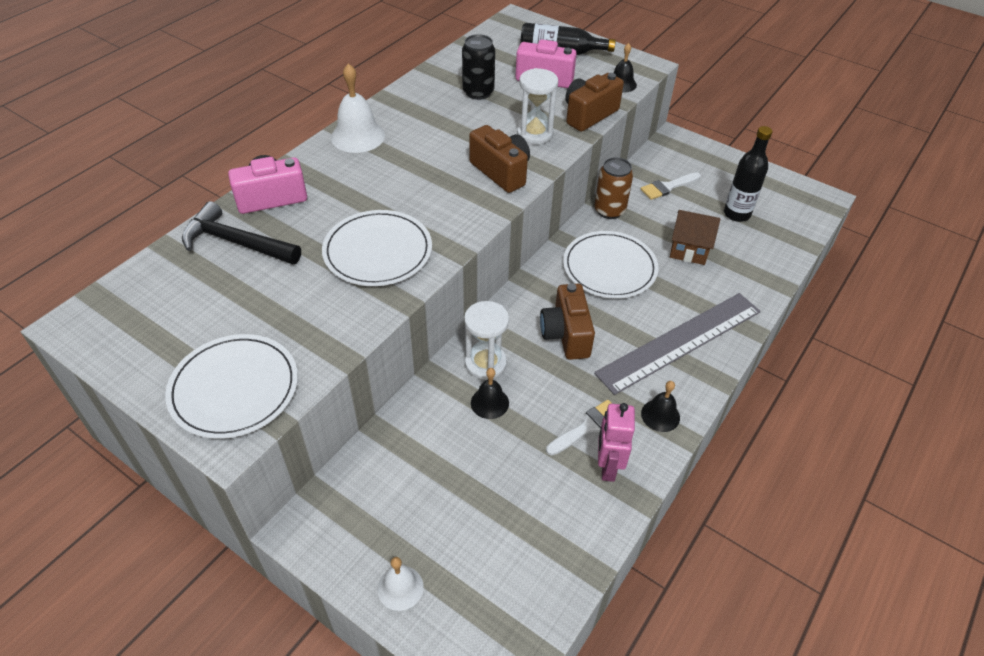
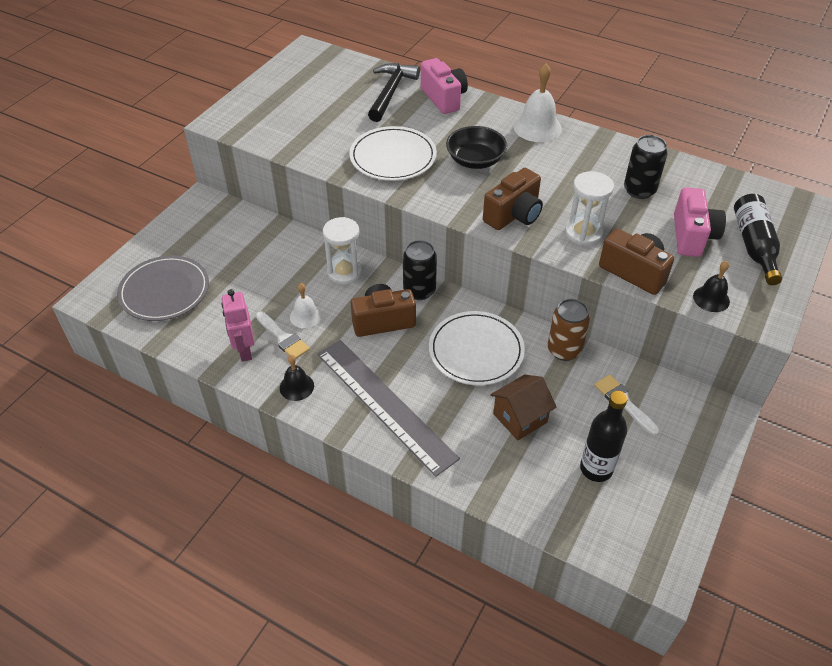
camera: 85 degrees right, 0 degrees up
(234, 388) = (257, 116): white plate -> none
(400, 587) = (157, 248): white bell -> white bell (305, 316)
(403, 187) = (475, 160): none -> black bowl
(489, 403) = (305, 278): black bell -> none
(493, 569) = (164, 291): none -> grey plate
(523, 301) = (419, 291): none -> black can
(607, 467) = (244, 351): pink robot -> pink robot turned 105 degrees counterclockwise
(689, 249) = (520, 418): brown house -> brown house turned 45 degrees clockwise

